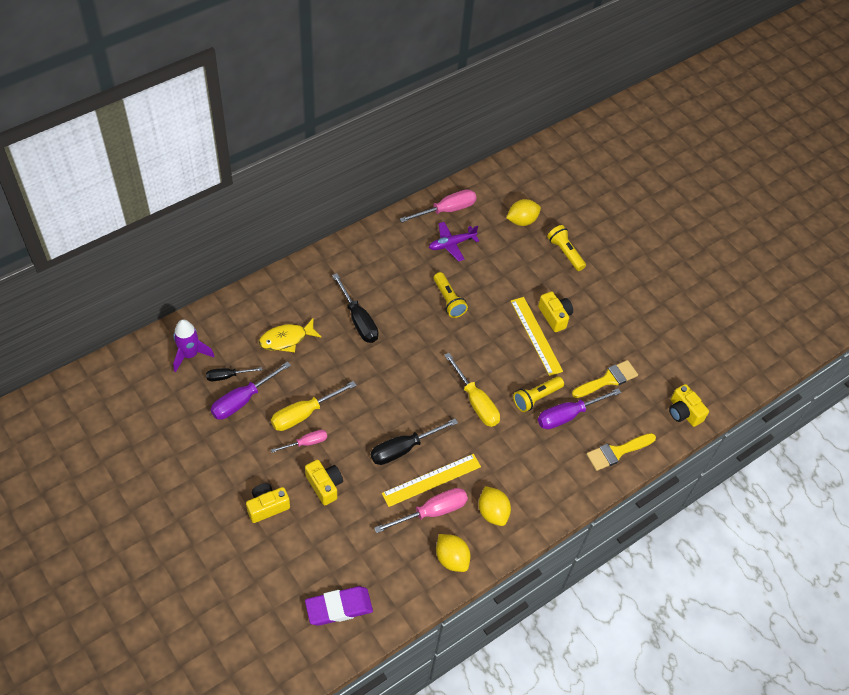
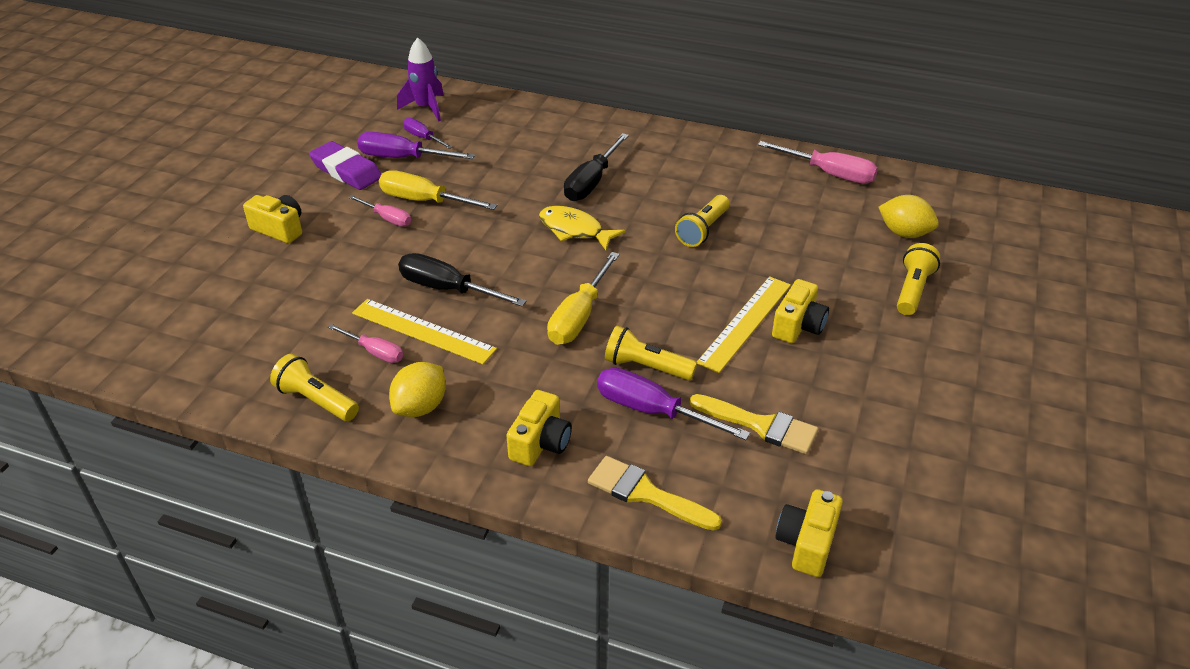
camera: 60 degrees right, 15 degrees down
(227, 376) = (423, 138): black screwdriver -> purple screwdriver
(286, 339) = (510, 150): yellow fish -> yellow fish (574, 230)
(324, 485) = (341, 255): yellow camera -> yellow camera (540, 443)
(339, 608) = (176, 337): purple eraser -> purple eraser (346, 171)
(432, 512) = (375, 352): pink screwdriver -> pink screwdriver, size x0.60
(451, 244) = (786, 198): purple plane -> none
(451, 558) = (316, 400): yellow lemon -> yellow flashlight

